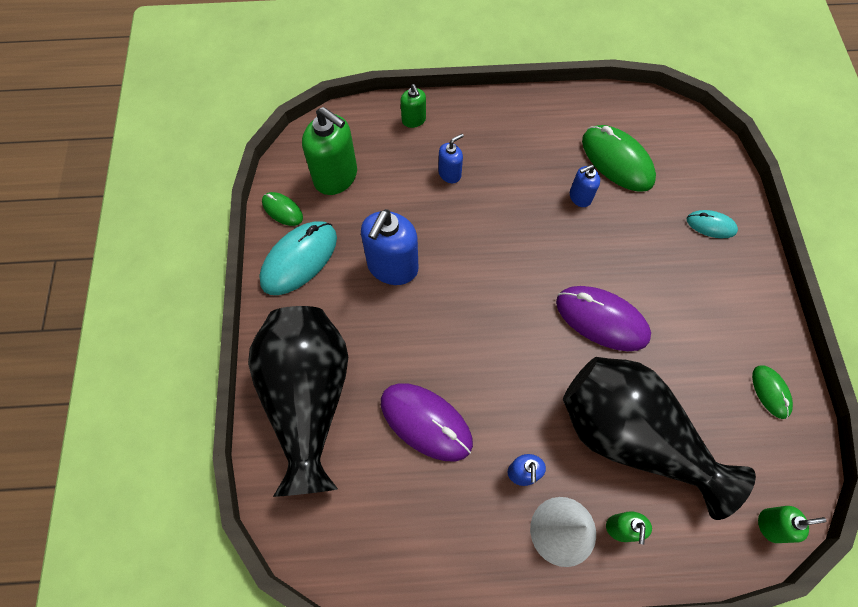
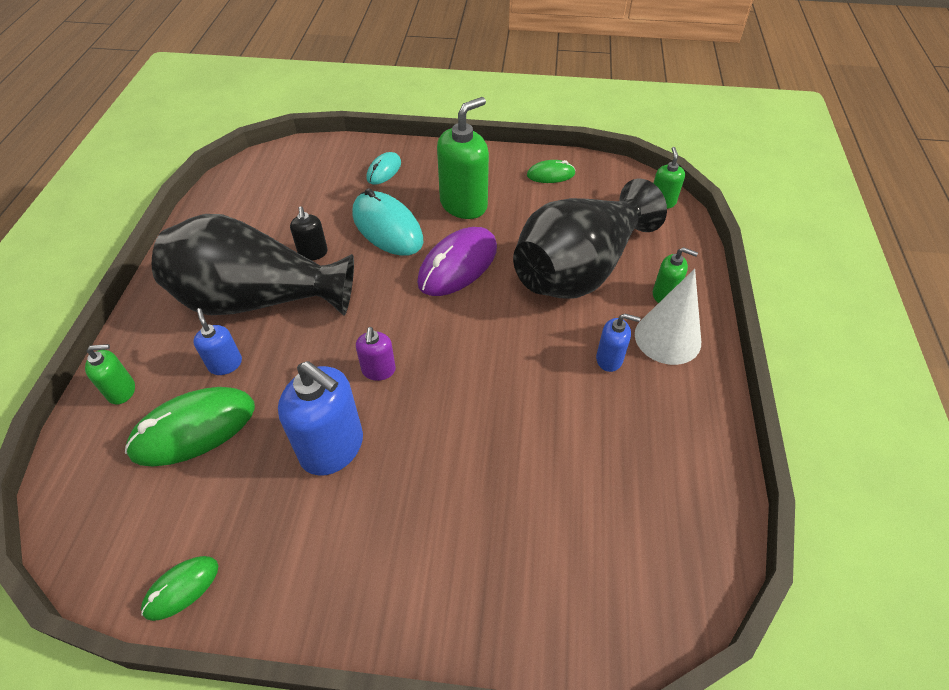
camera: 80 degrees left, 15 degrees down
(299, 259) = (277, 570): turquoise mouse -> turquoise mouse (387, 227)
(308, 399) = (494, 578): black vase -> black vase (258, 299)
(336, 177) = (161, 502): green soap dispenser -> green soap dispenser (464, 204)
(426, 422) = (544, 440): purple mouse -> none
(467, 281) = (378, 370): none -> purple soap dispenser
(580, 197) = (313, 253): blue soap dispenser -> black soap dispenser
(617, 160) = (283, 216): green mouse -> green mouse (194, 429)

